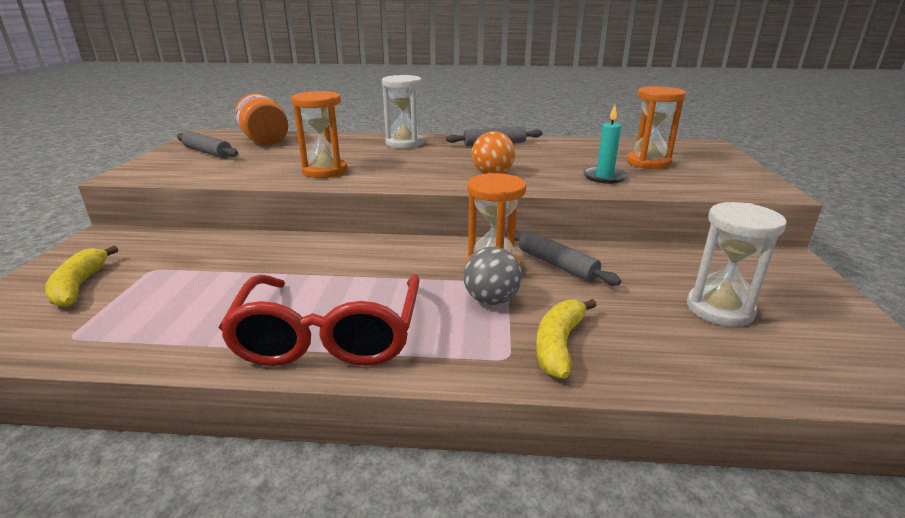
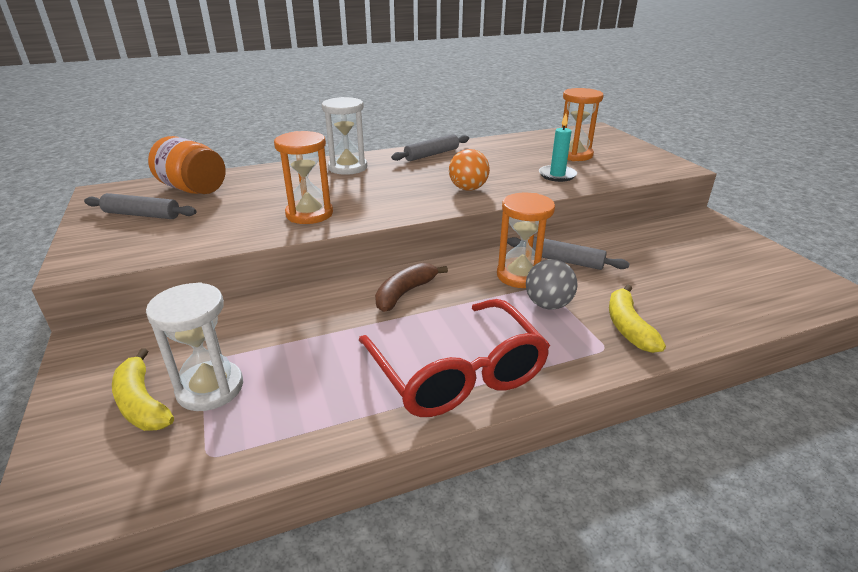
camera: 25 degrees left, 5 degrees up
(364, 257) = (404, 293): none -> brown banana
(719, 309) = (698, 269): white hourglass -> white hourglass (210, 388)

